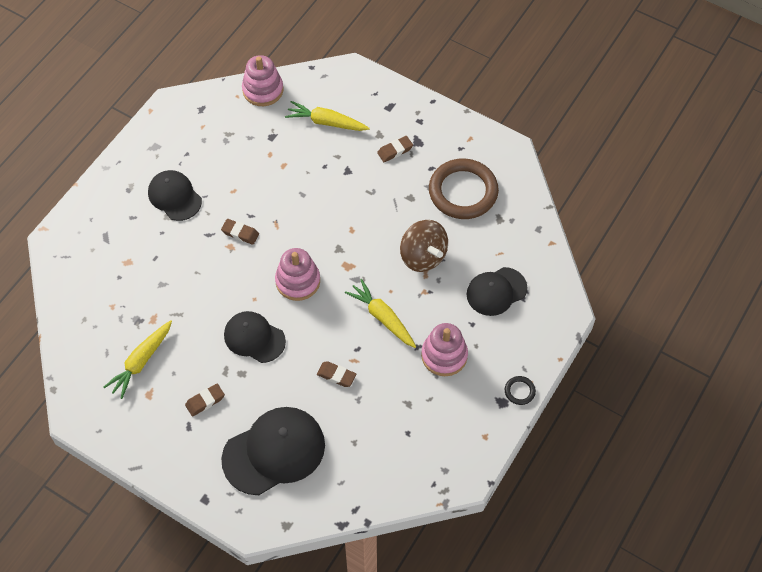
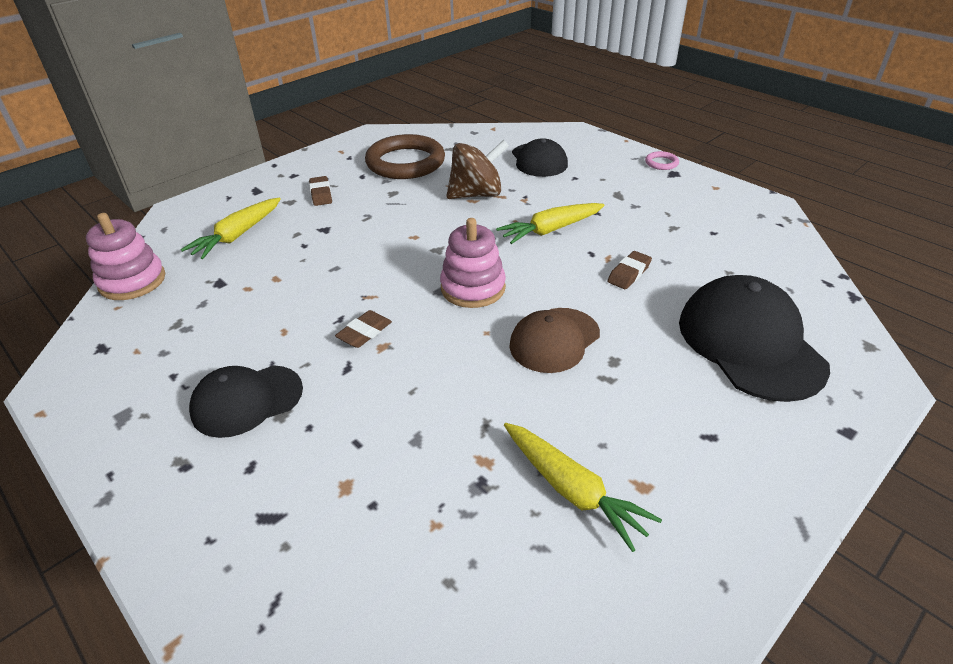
camera: 75 degrees left, 20 degrees down
(205, 401) = (662, 409): brown eraser -> none
(254, 338) = (554, 340): black cap -> brown cap
(444, 355) = (612, 197): pink stacking toy -> none
(519, 391) = (661, 163): black ring -> pink ring

